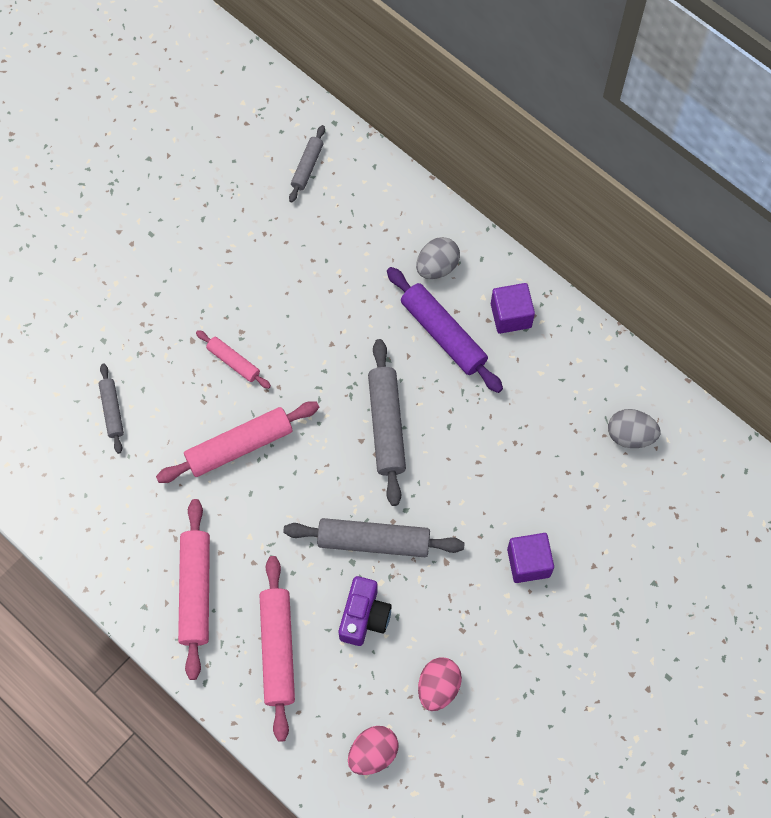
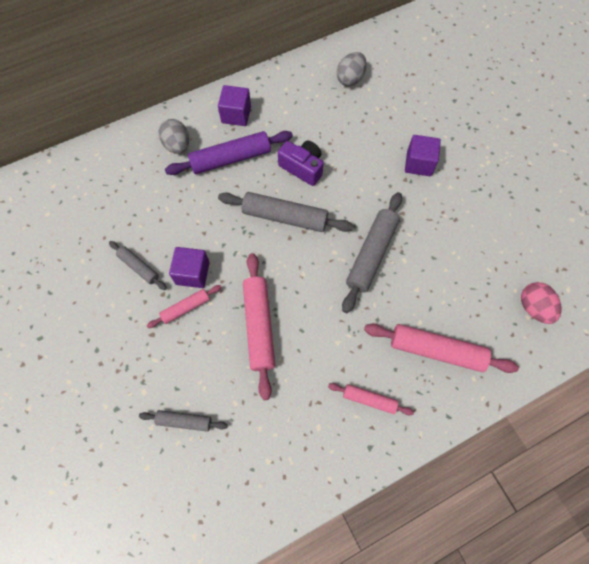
camera: 70 degrees left, 0 degrees up
(195, 591) = (369, 400): pink rolling pin -> pink rolling pin, size x0.56
(277, 352) = (192, 273): none -> purple cube
(307, 167) = (50, 202): grey rolling pin -> grey rolling pin (139, 267)
(364, 616) = (427, 280): purple camera -> purple camera (302, 167)
(438, 687) = (493, 248): pink egg -> none

